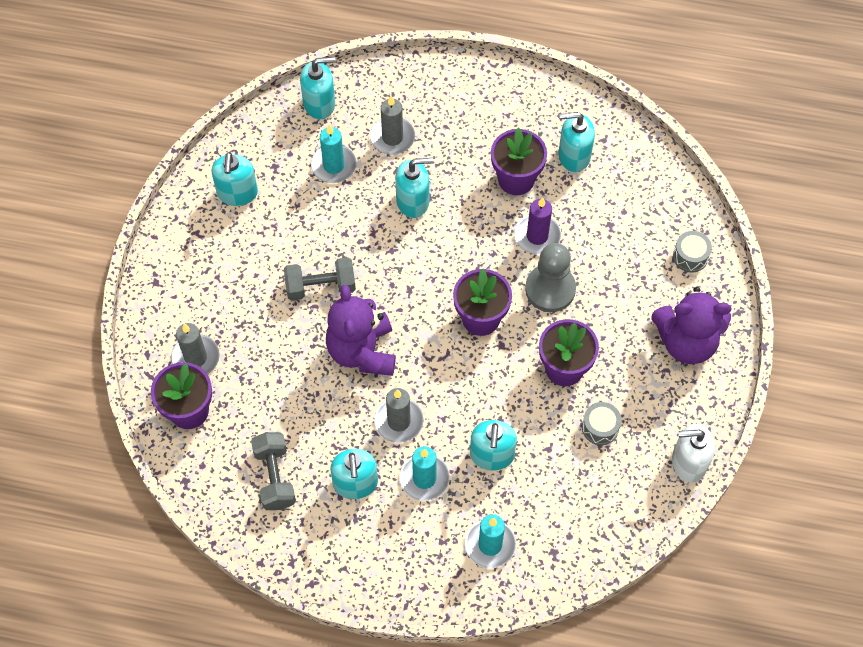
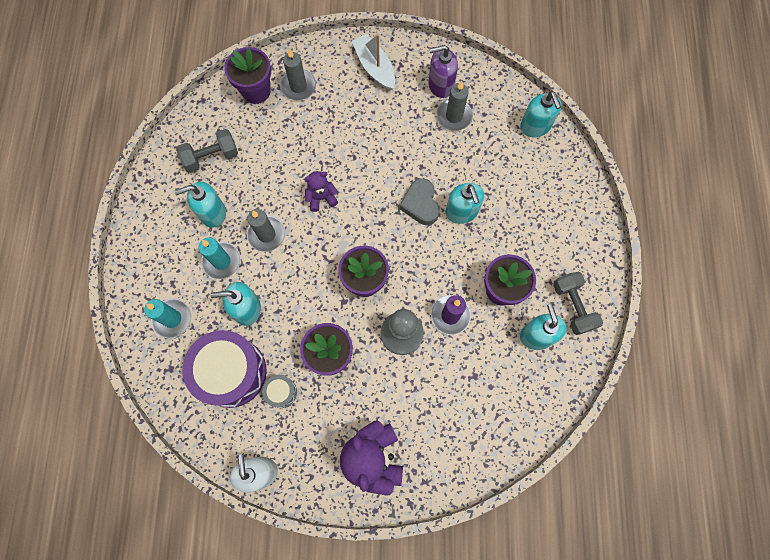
camera: 80 degrees right, 10 degrees up
(191, 263) = (374, 67): none -> white boat
(237, 193) = (440, 85): turquoise soap dispenser -> purple soap dispenser
(320, 287) = (371, 158): grey dumbbell -> grey dumbbell (572, 306)
(333, 165) = (480, 147): turquoise candle -> none
(362, 351) = (321, 198): purple teddy bear -> purple teddy bear, size x0.54
(392, 137) = (517, 186): grey candle -> grey candle (454, 116)
(394, 243) = (420, 204): none -> grey heart
(568, 481) = (231, 372): none -> purple drum
(690, 256) = (457, 452): grey drum -> none

